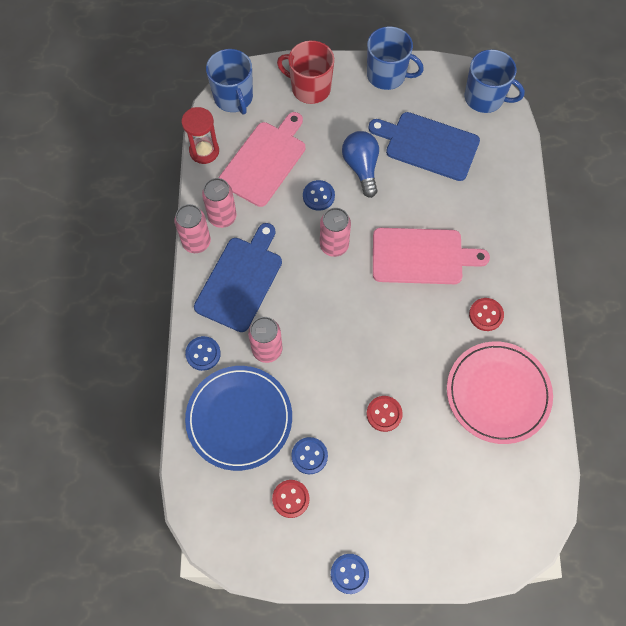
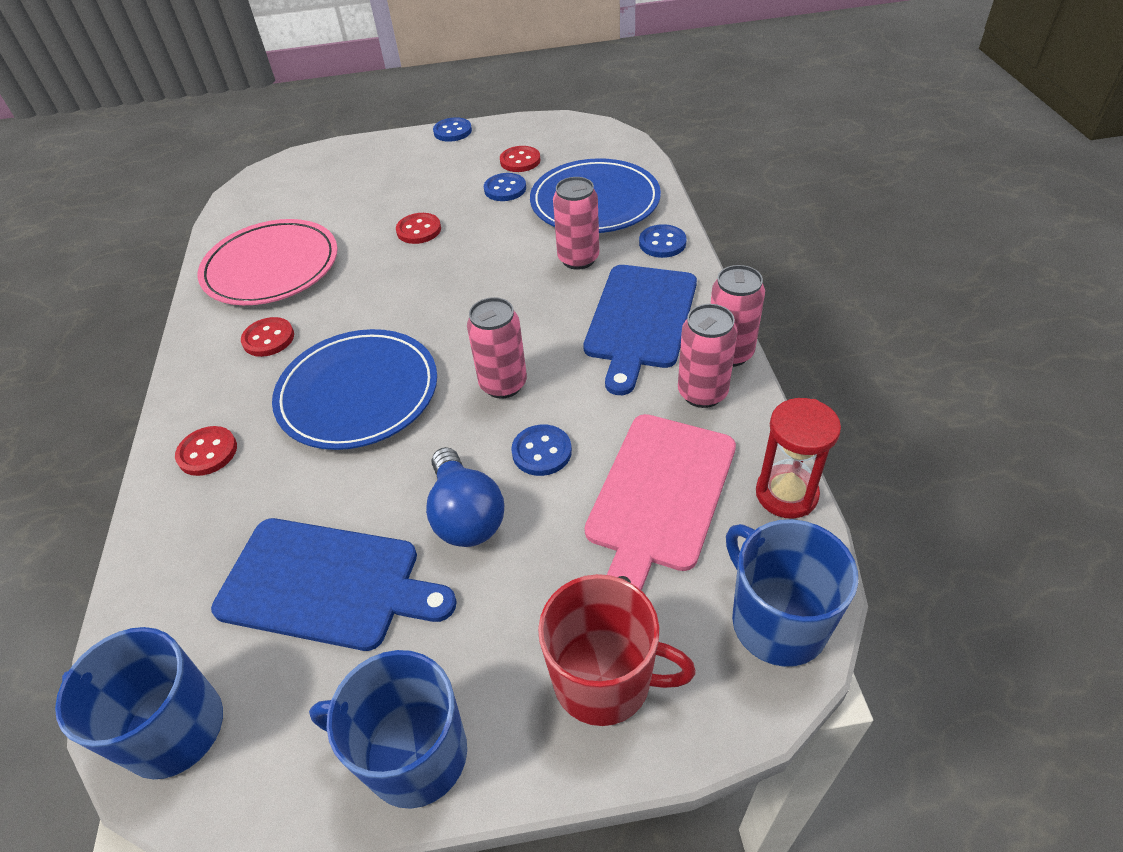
camera: 175 degrees right, 20 degrees down
(421, 256) = (358, 393): pink cutting board -> blue plate
(504, 230) = (207, 452): none -> red button

